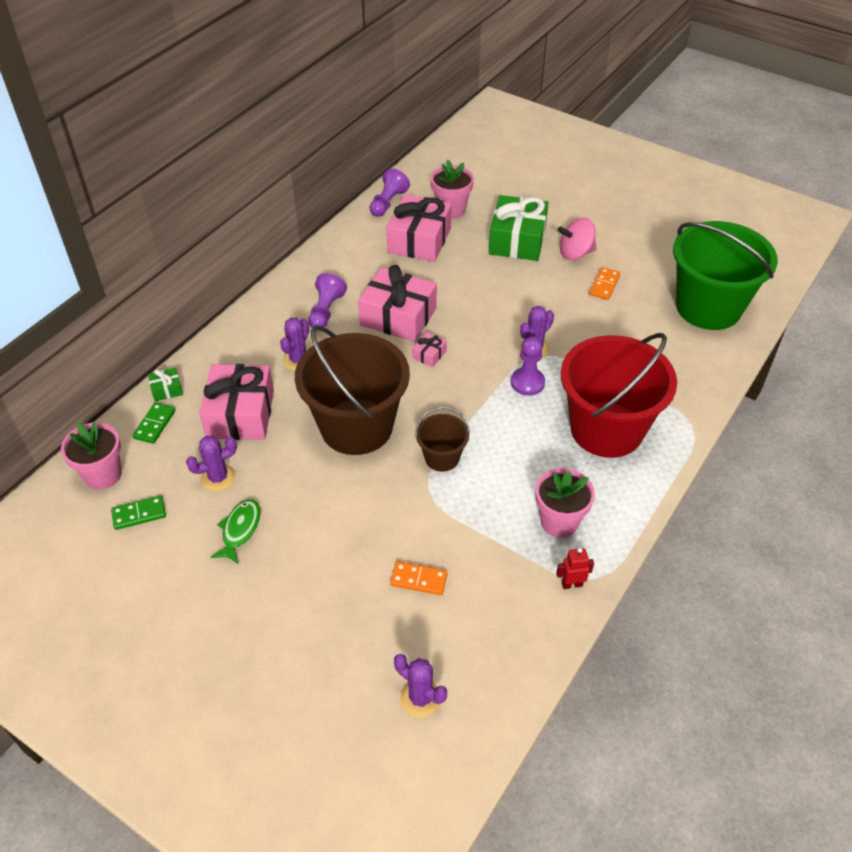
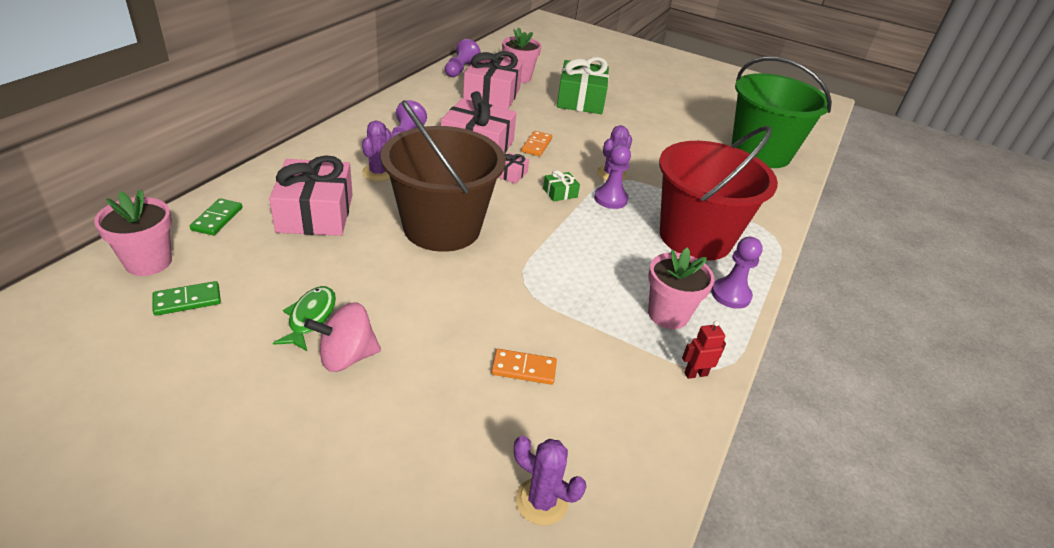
camera: 10 degrees left, 10 degrees down
(167, 389) = (234, 190): green gift -> green gift (560, 193)
(218, 478) = (287, 268): purple cactus -> none
(442, 458) = (535, 256): brown bucket -> none
(575, 253) = (634, 111): pink spinning top -> pink spinning top (346, 357)
(604, 285) = (665, 133): orange domino -> orange domino (536, 145)
(626, 498) = (730, 295): none -> purple pawn

